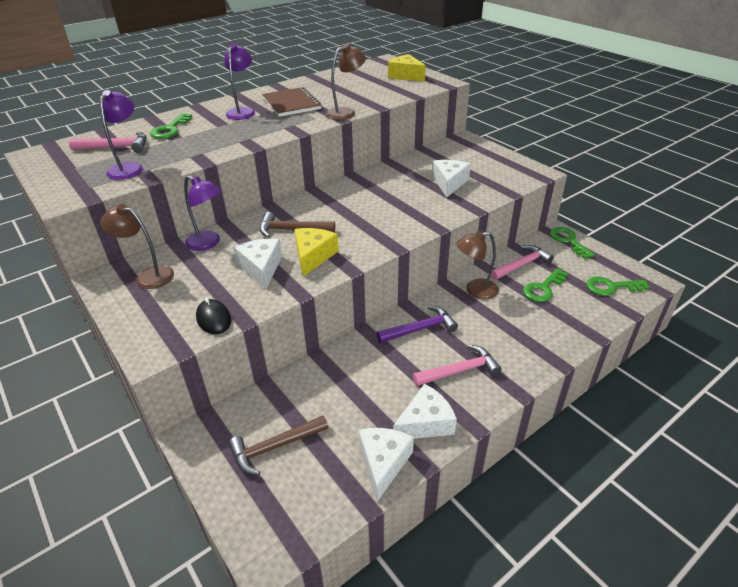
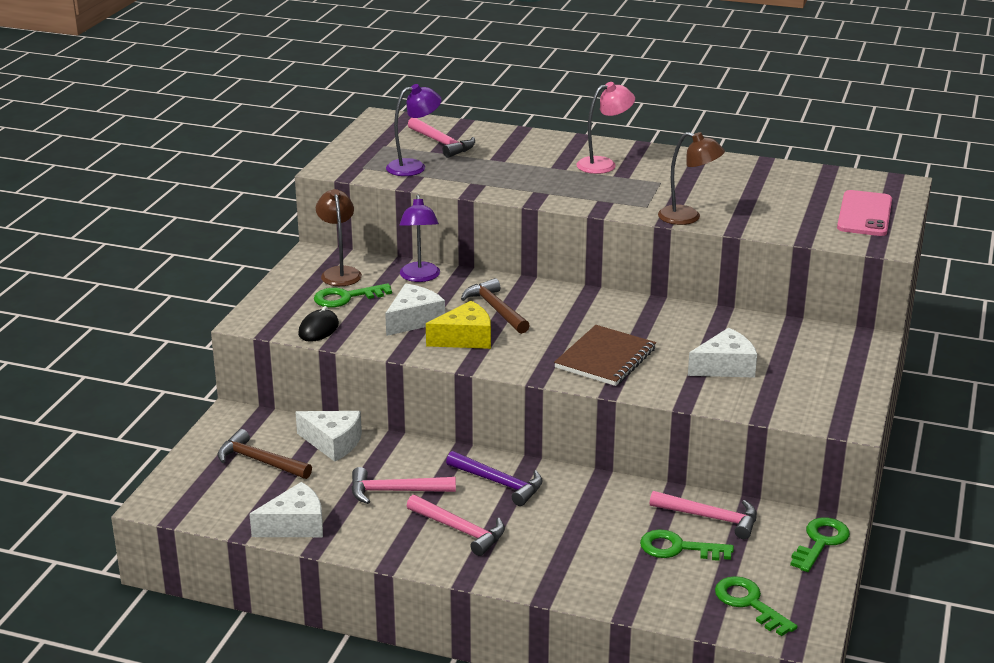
camera: 55 degrees right, 10 degrees down
(170, 129) = (511, 149): green key -> green key (346, 297)
(242, 111) = (604, 164): purple lamp -> pink lamp
(291, 104) = (664, 180): brown notebook -> brown notebook (605, 358)
(387, 383) = (396, 491): none -> pink hammer
(406, 76) = (864, 214): yellow cheese -> pink phone
(425, 423) = (365, 532): white cheese -> white cheese (333, 443)
(475, 290) = (612, 498): brown lamp -> none

